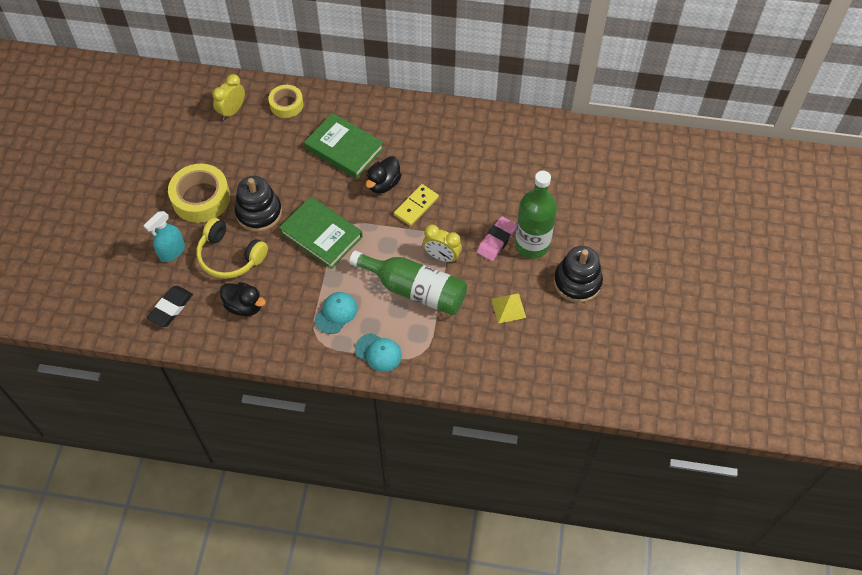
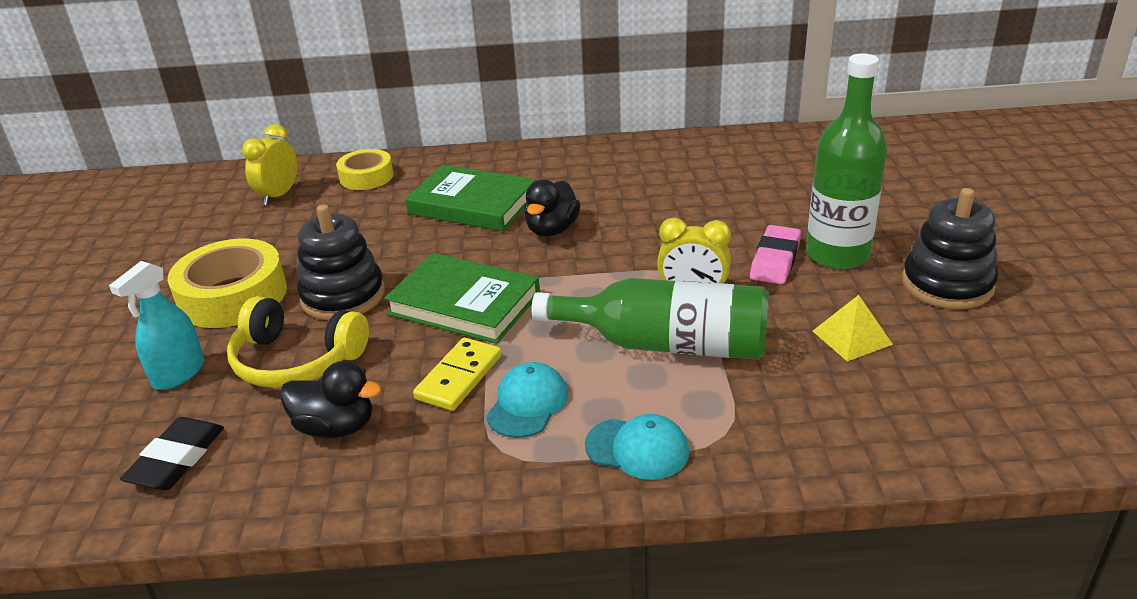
camera: 10 degrees left, 25 degrees down
(416, 206) = (618, 244): yellow domino -> yellow domino (459, 377)

